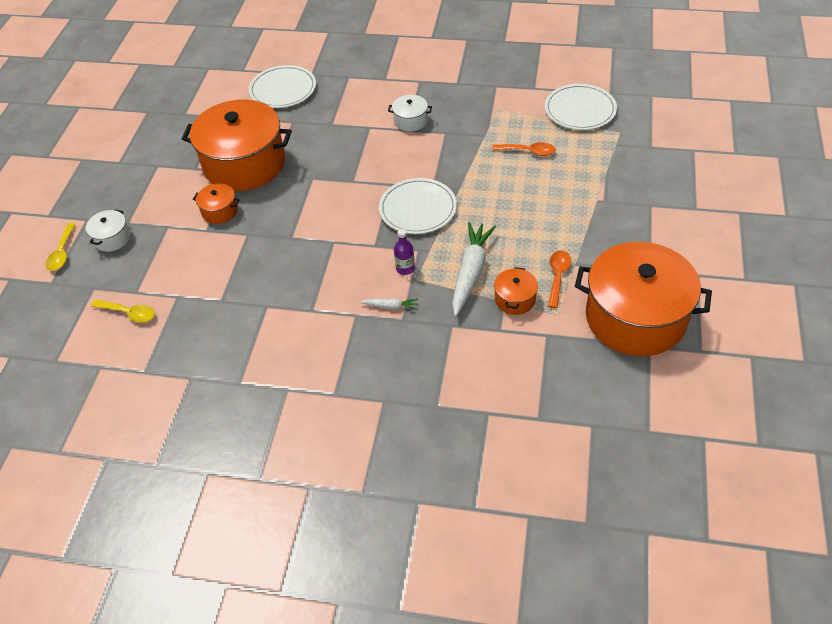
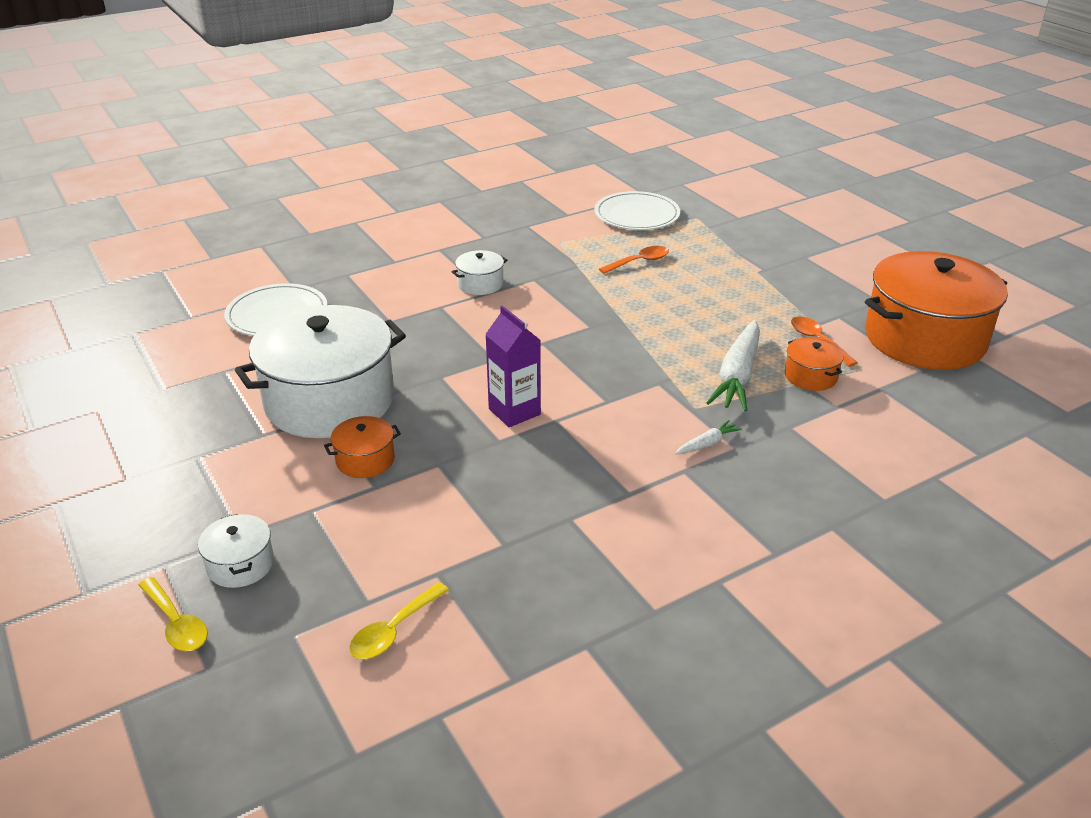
camera: 45 degrees left, 15 degrees down
(129, 313) = (393, 630): yellow spoon -> yellow spoon turned 150 degrees clockwise
(244, 164) = (330, 401): orange pot -> white pot
(320, 223) = (514, 412): none -> purple carton
(405, 268) = (670, 405): purple bottle -> none
(417, 208) = (603, 350): white plate -> none
(470, 272) = (737, 376): white carrot -> white carrot turned 135 degrees counterclockwise

